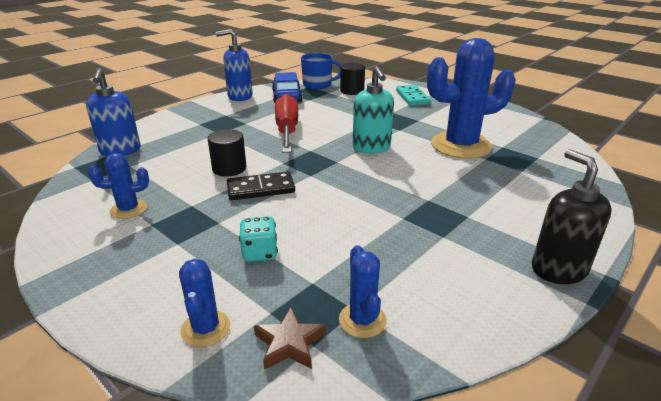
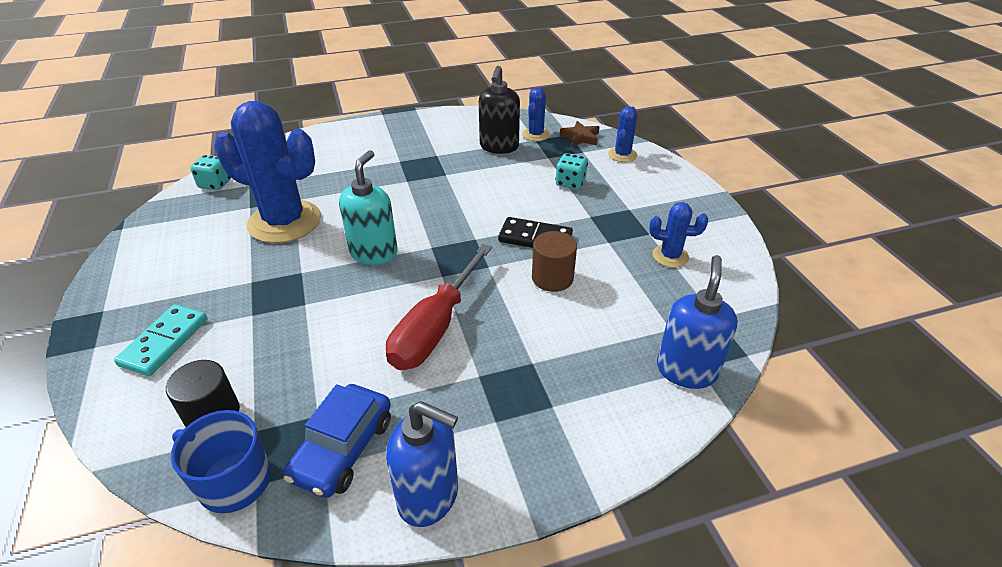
camera: 150 degrees left, 10 degrees up
(229, 168) = (552, 278): black cylinder -> brown cylinder
(558, 269) = (402, 122): black soap dispenser -> black soap dispenser (499, 147)
(560, 150) = (215, 184): none -> turquoise dice

